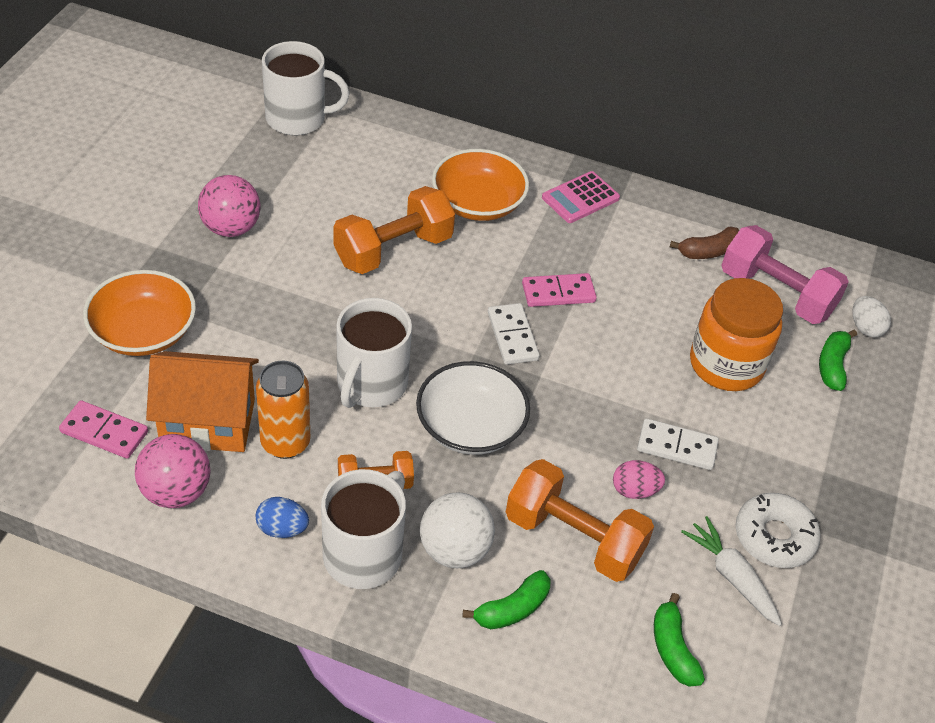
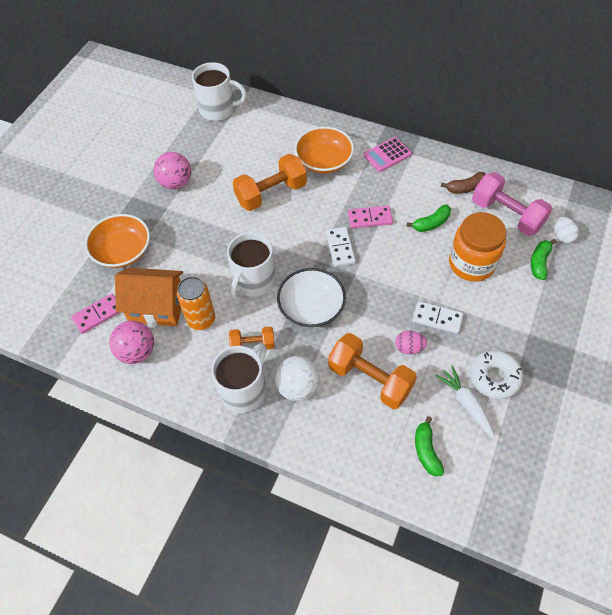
camera: 10 degrees right, 10 degrees up
(104, 432) = (98, 314): pink domino -> pink domino turned 60 degrees counterclockwise
(282, 529) = (197, 374): blue egg -> none
(512, 609) = (330, 425): green banana -> green banana (431, 223)

